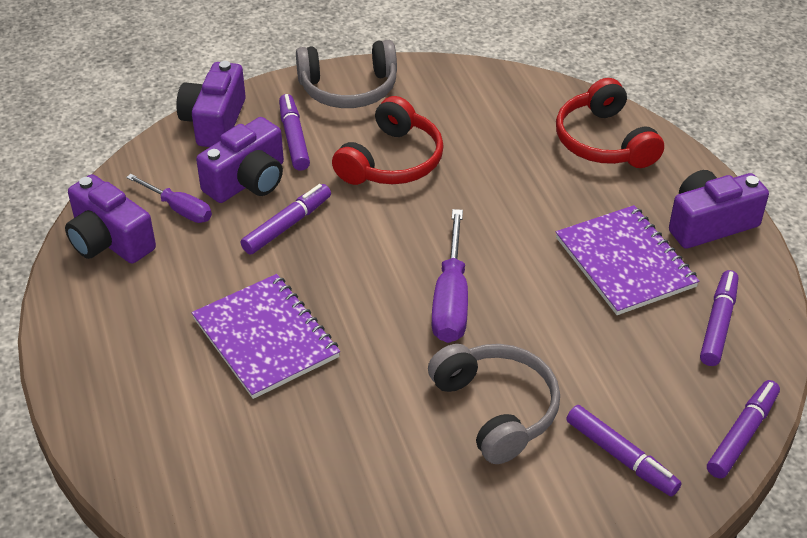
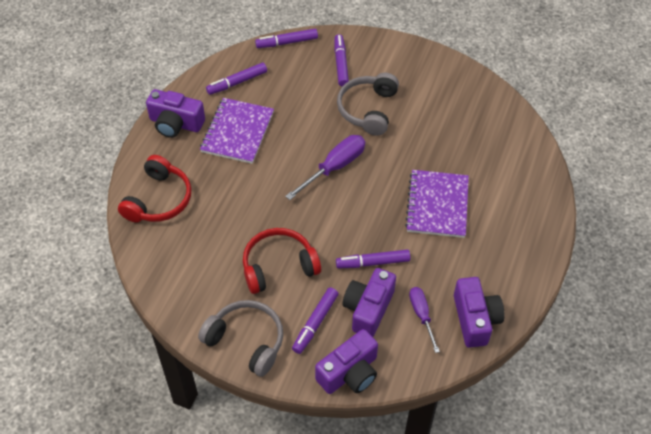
camera: 140 degrees left, 10 degrees up
(248, 181) = (368, 309): purple camera -> purple camera turned 60 degrees counterclockwise

